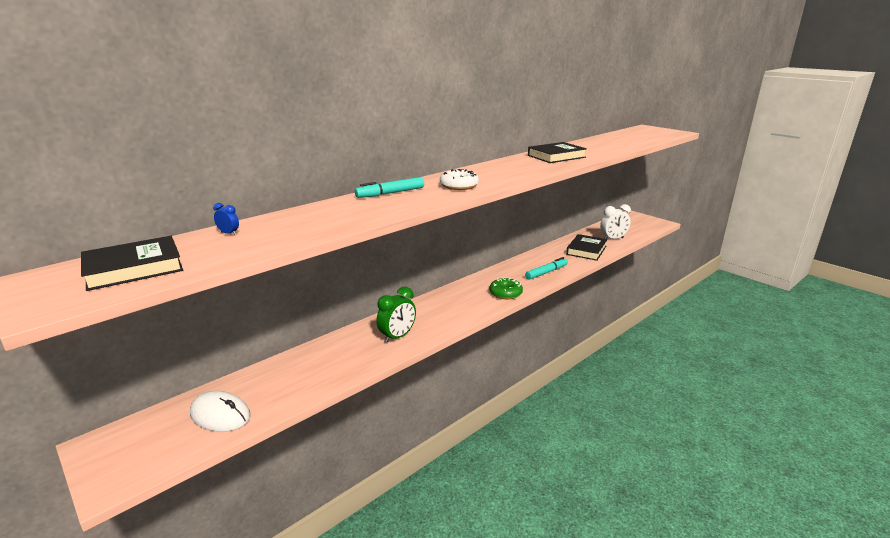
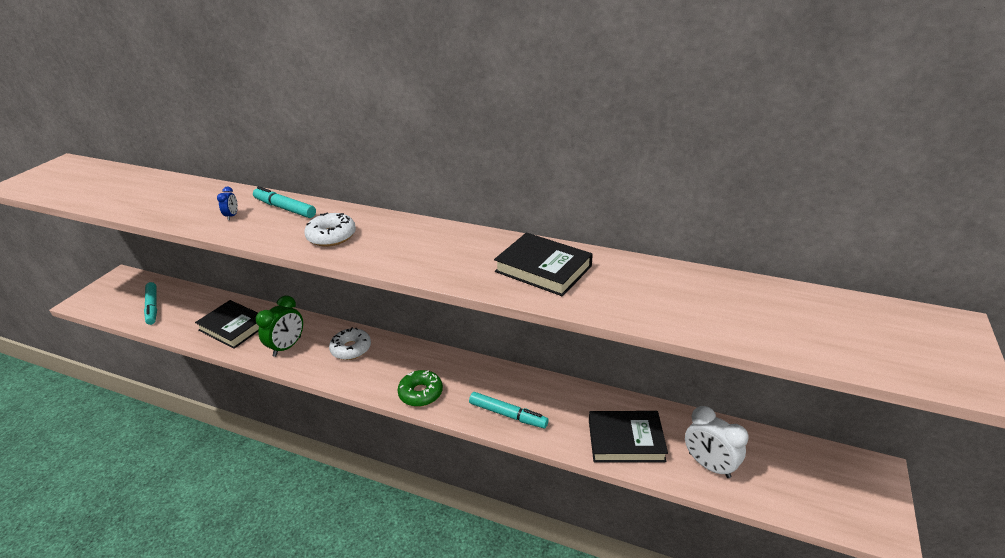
camera: 65 degrees right, 10 degrees up
(134, 268) = (77, 181): black book -> black book (233, 327)
(220, 415) = (153, 307): white mouse -> turquoise marker
(229, 233) = (150, 183): blue clock -> blue clock (232, 216)
(397, 337) = (287, 346): green clock -> green clock turned 75 degrees counterclockwise
(431, 310) = (351, 349): none -> white donut

